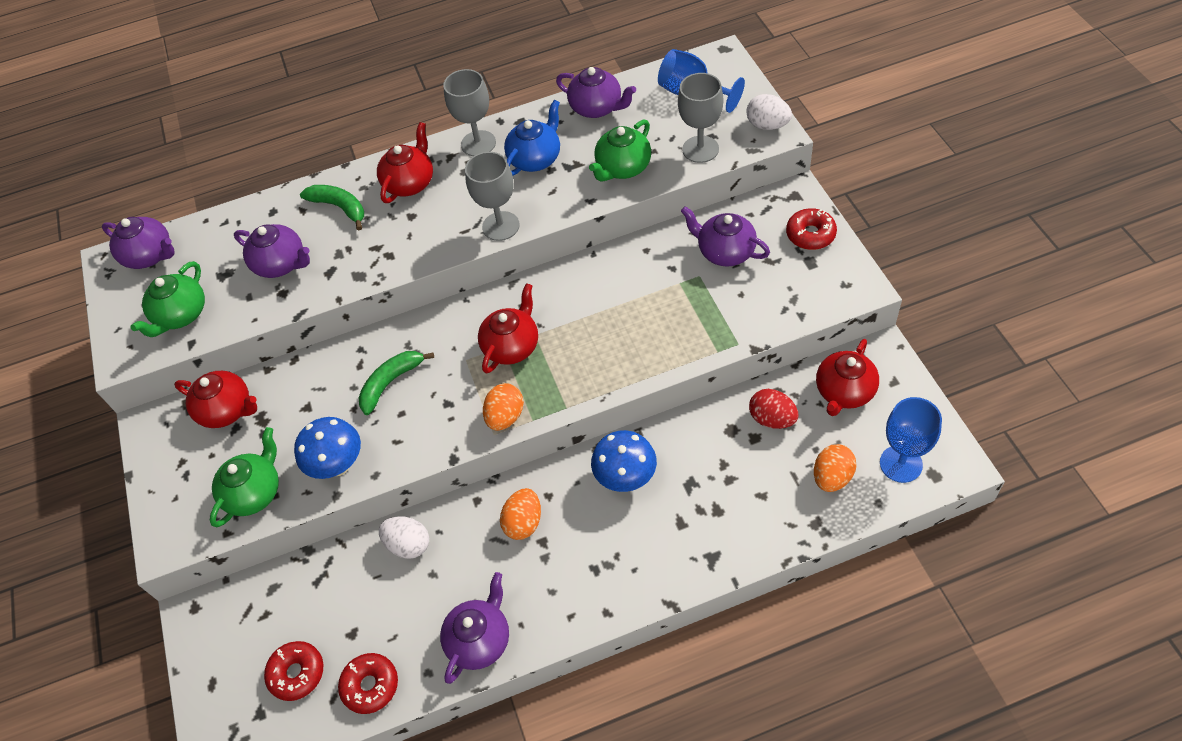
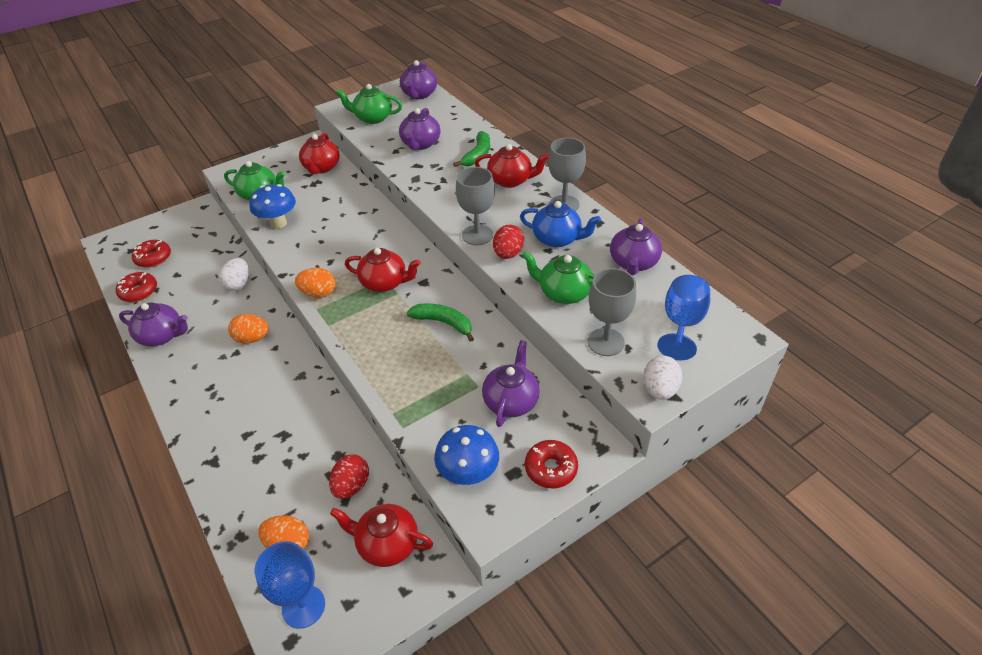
camera: 70 degrees right, 10 degrees down
(391, 383) = (346, 230): green banana -> green banana (443, 323)
(544, 203) = (508, 254): none -> red egg
(626, 478) = (289, 391): blue mushroom -> blue mushroom (468, 474)

